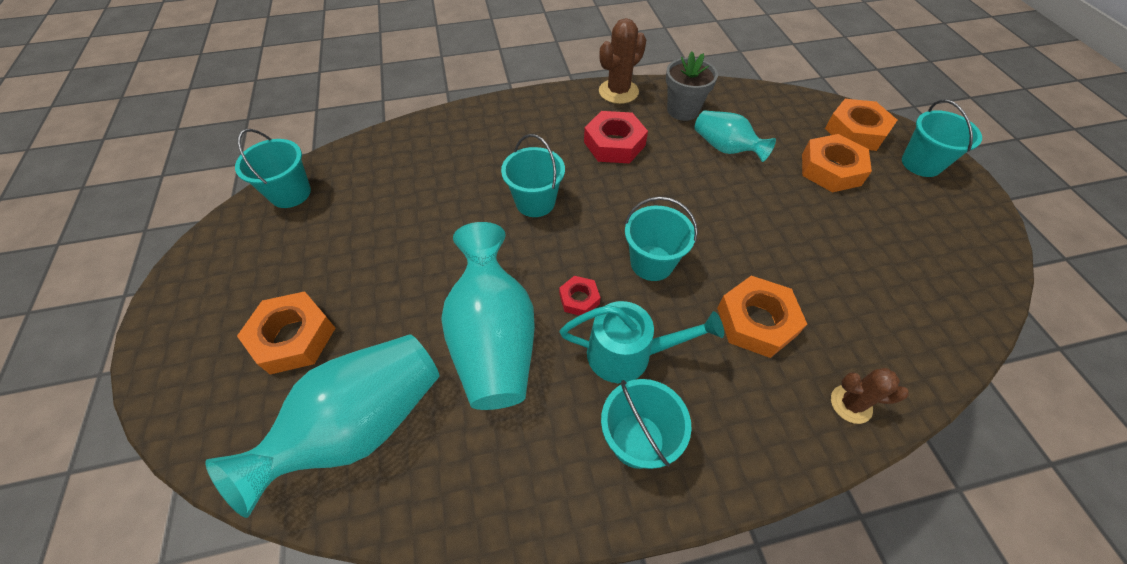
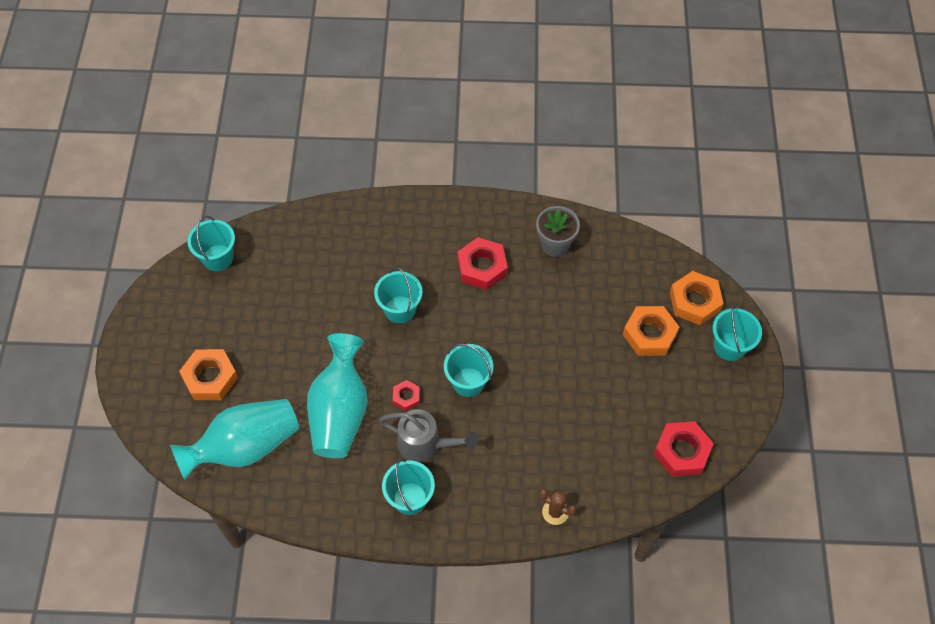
camera: 15 degrees right, 5 degrees up
(618, 92) = (507, 210): brown cactus -> none
(629, 354) = (426, 444): turquoise watering can -> grey watering can
(725, 148) = (572, 293): turquoise vase -> none
(756, 321) = (522, 443): orange nut -> none
(953, 283) = (682, 452): none -> red nut

